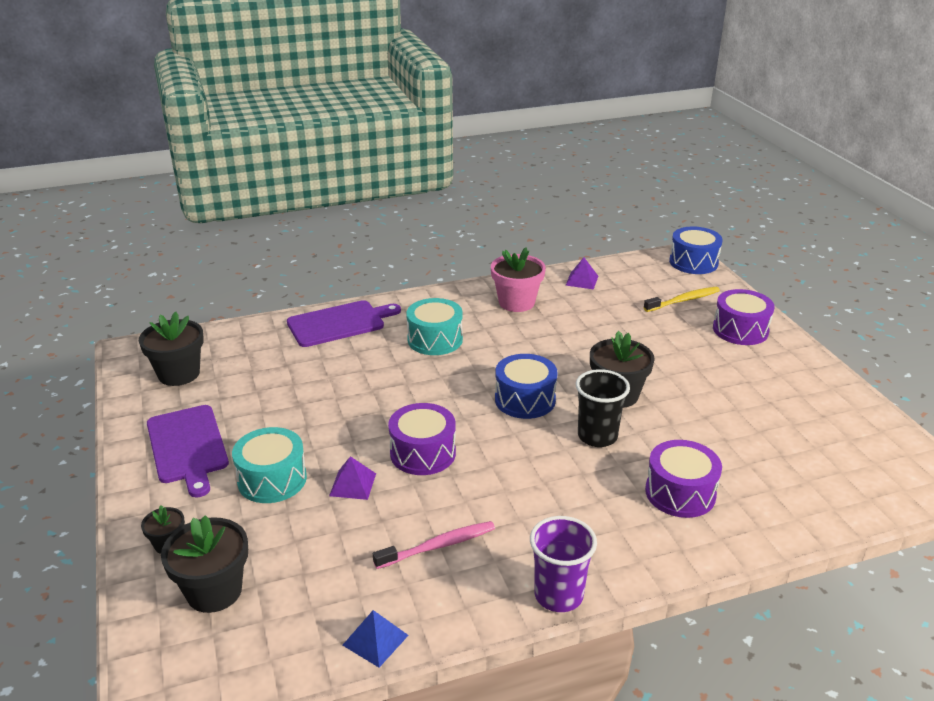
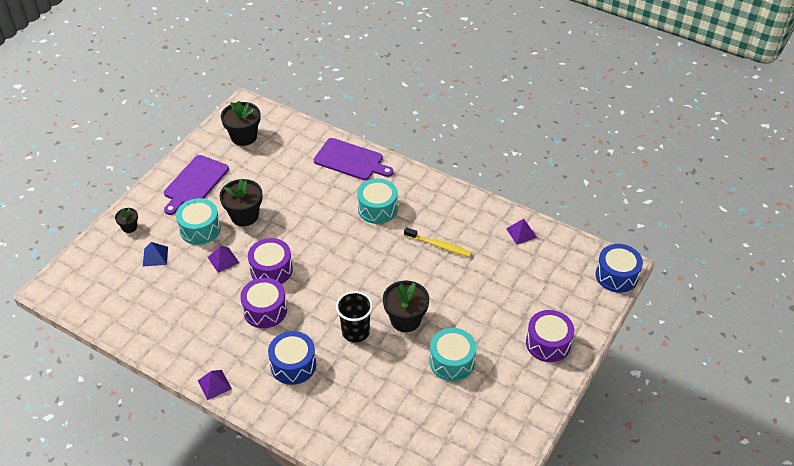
camera: 50 degrees right, 15 degrees up
(214, 591) = (116, 263): black flower pot -> black flower pot (244, 216)
(375, 640) = (133, 335): blue pyramid -> blue pyramid (155, 256)
(438, 546) = (209, 319): pink toothbrush -> none
(516, 302) = (458, 218): pink flower pot -> none
(525, 400) = (359, 282): blue drum -> blue drum (293, 365)
(558, 595) = (214, 384): purple cup -> purple pyramid
(680, 493) = (338, 394): purple drum -> purple drum (265, 310)
(683, 300) = (554, 296): yellow toothbrush -> yellow toothbrush (439, 246)
(708, 393) = (452, 361): none -> turquoise drum

